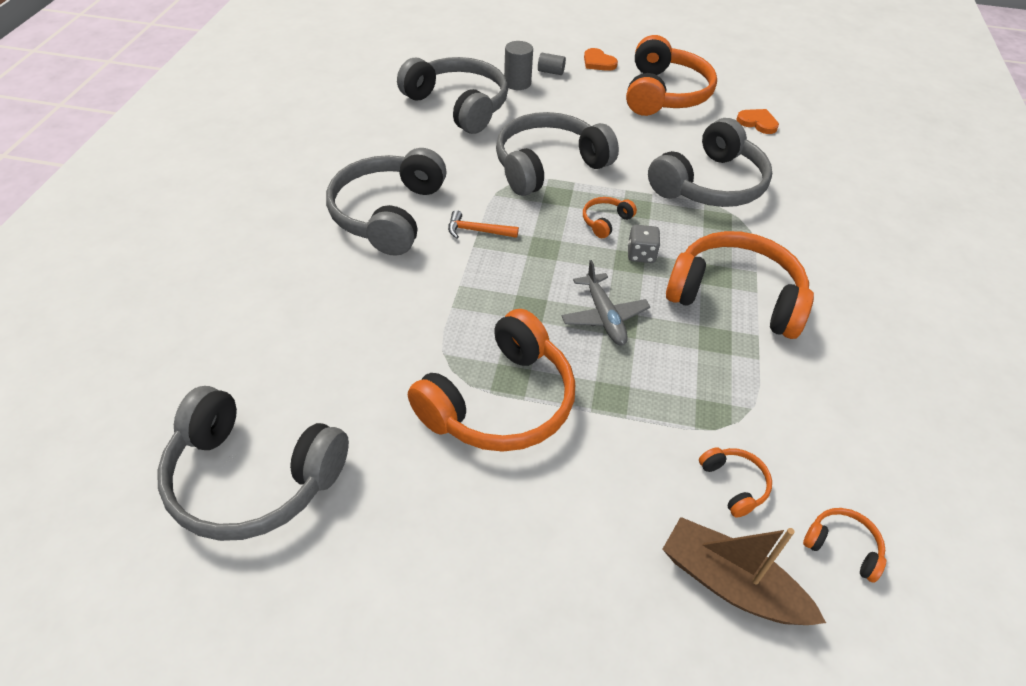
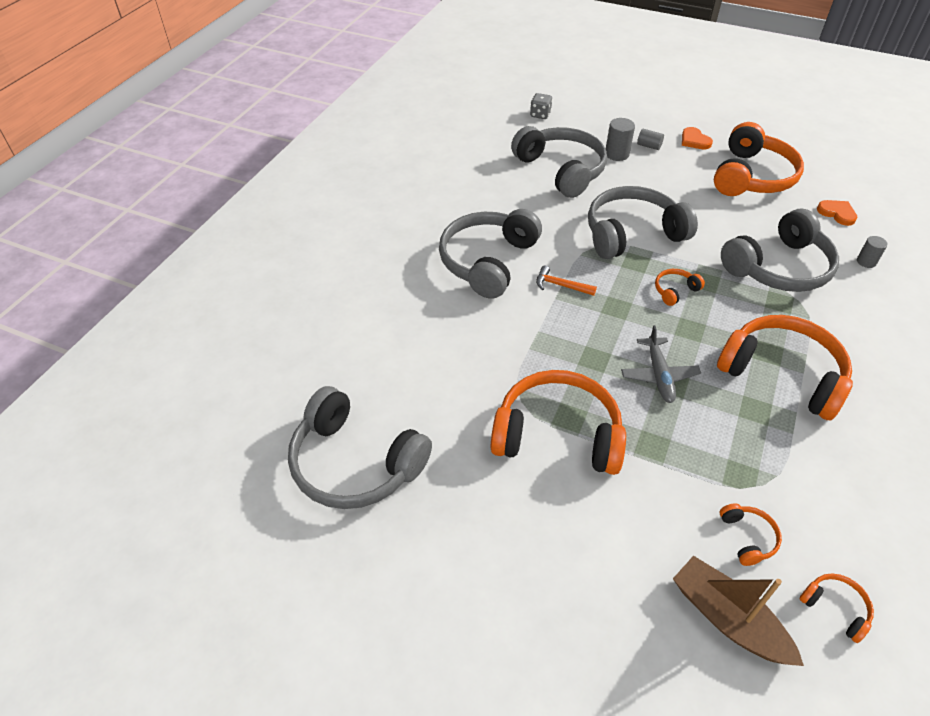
camera: 15 degrees right, 0 degrees up
(500, 402) = (557, 434): orange headphones -> orange headphones turned 135 degrees counterclockwise
(641, 255) = (702, 325): grey dice -> grey dice (540, 114)
(796, 168) = (866, 262): none -> grey cylinder

